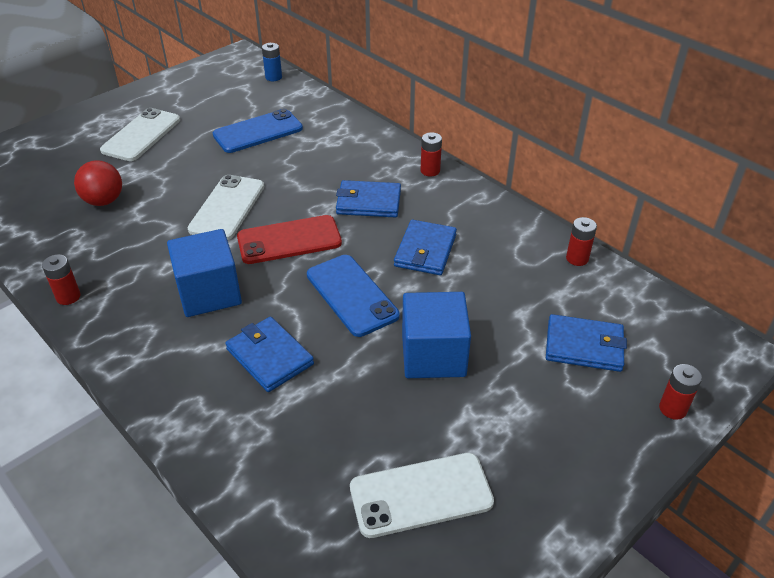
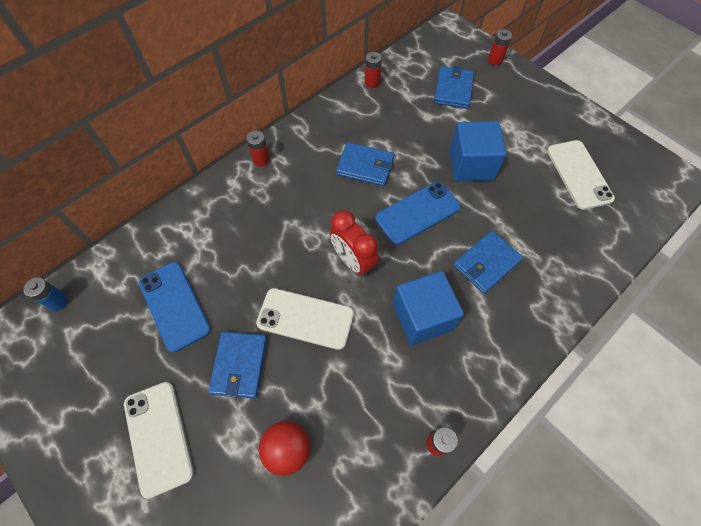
camera: 90 degrees left, 20 degrees up
(141, 135) = (158, 437): white phone -> white phone turned 45 degrees clockwise
(289, 240) = (353, 261): red phone -> red clock
(368, 202) = (303, 204): blue wallet -> blue wallet (239, 365)

